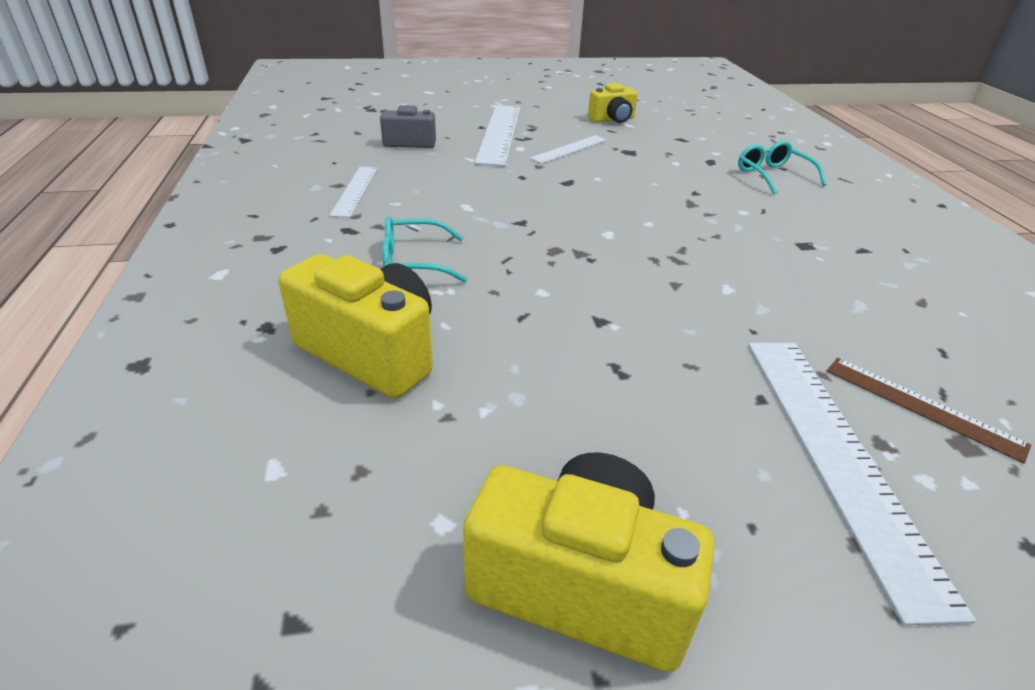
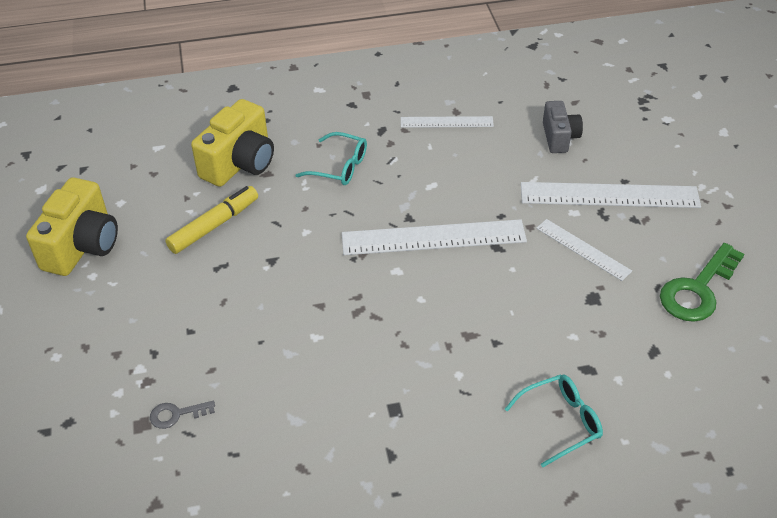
camera: 90 degrees right, 10 degrees up
(413, 262) = (339, 167): turquoise glasses -> turquoise glasses turned 120 degrees clockwise
(525, 378) = (214, 225): none -> yellow marker
(612, 120) = (697, 290): yellow camera -> green key
(836, 454) = (142, 355): white ruler -> white ruler (433, 238)
(921, 406) = (176, 414): brown ruler -> grey key

